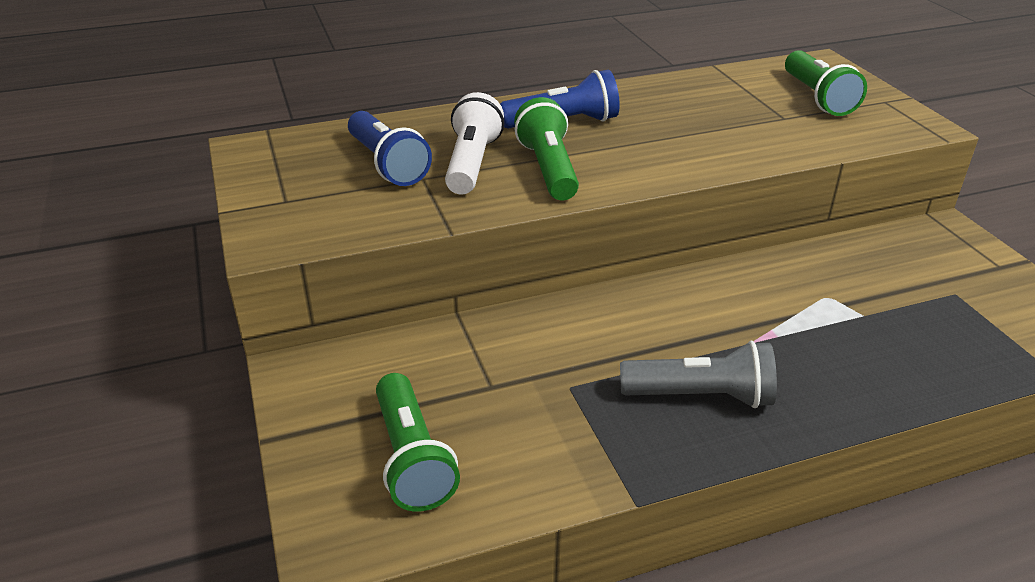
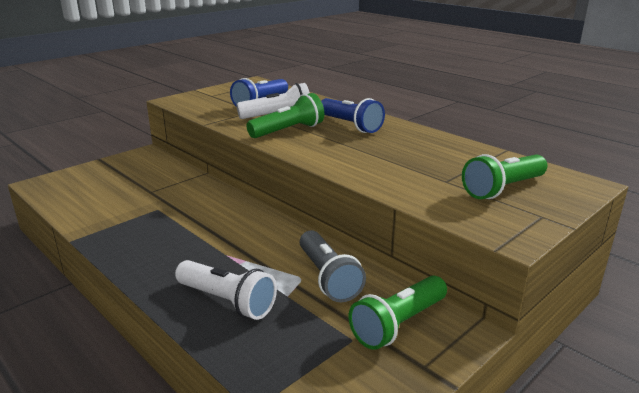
camera: 65 degrees right, 10 degrees down
(412, 458) = (93, 186): green flashlight -> green flashlight (398, 324)
(701, 396) = (164, 245): grey flashlight -> grey flashlight (328, 278)
(867, 362) = (227, 301): none -> white flashlight

